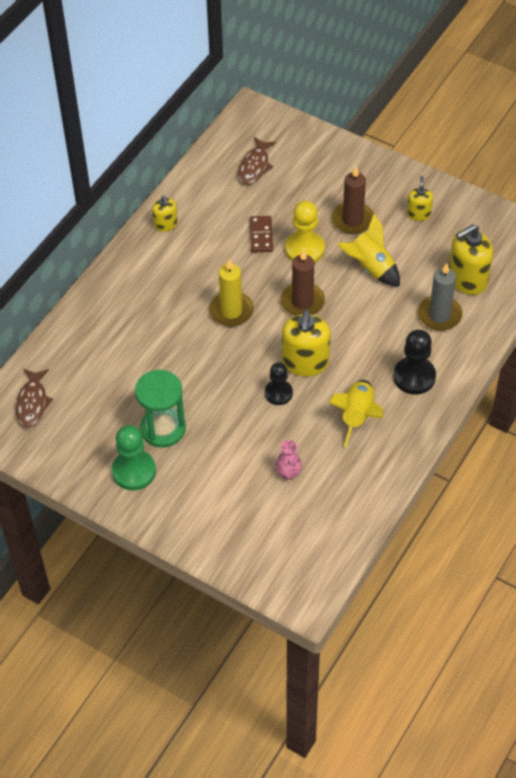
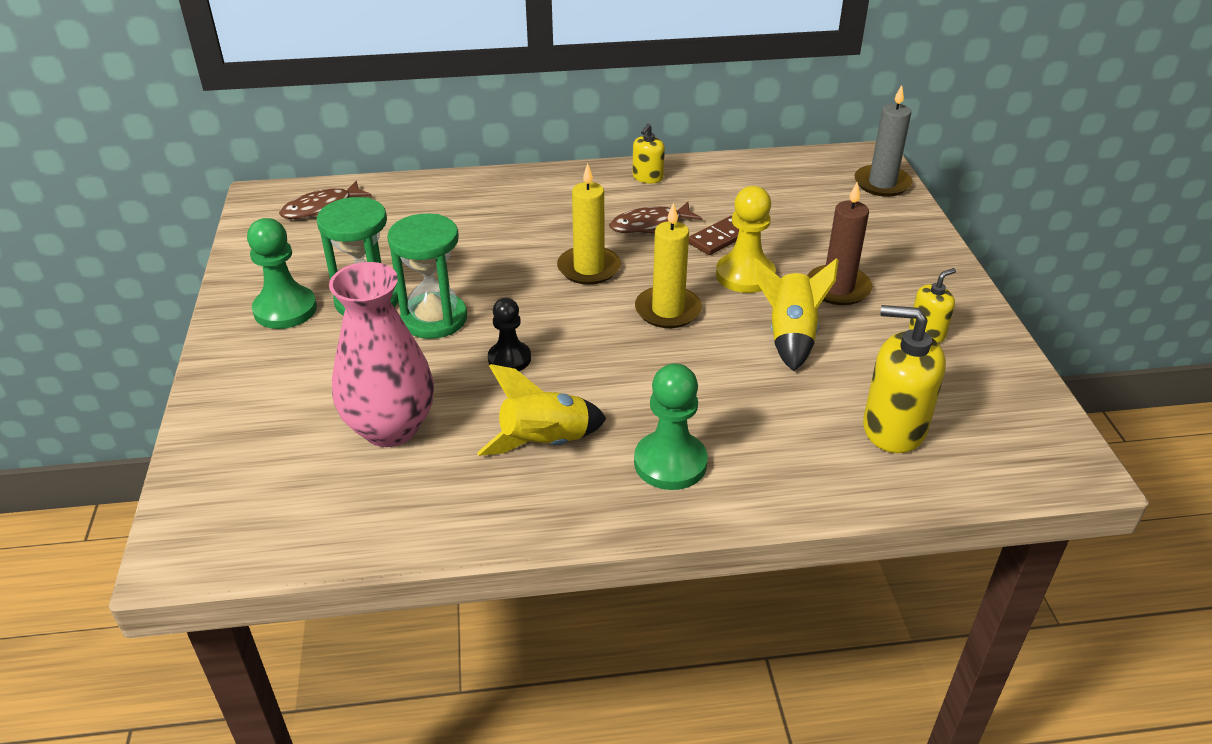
camera: 50 degrees right, 15 degrees down
(211, 407) = (434, 319): none -> green hourglass
(254, 166) = (804, 191): brown fish -> brown fish (650, 225)
(288, 473) = (391, 428): pink vase -> pink vase, size x2.30
(302, 302) = (668, 310): brown candle -> yellow candle
(305, 362) = (581, 356): yellow soap dispenser -> none
(414, 377) = (670, 463): black pawn -> green pawn
(439, 315) = (800, 433): grey candle -> grey candle (882, 183)

